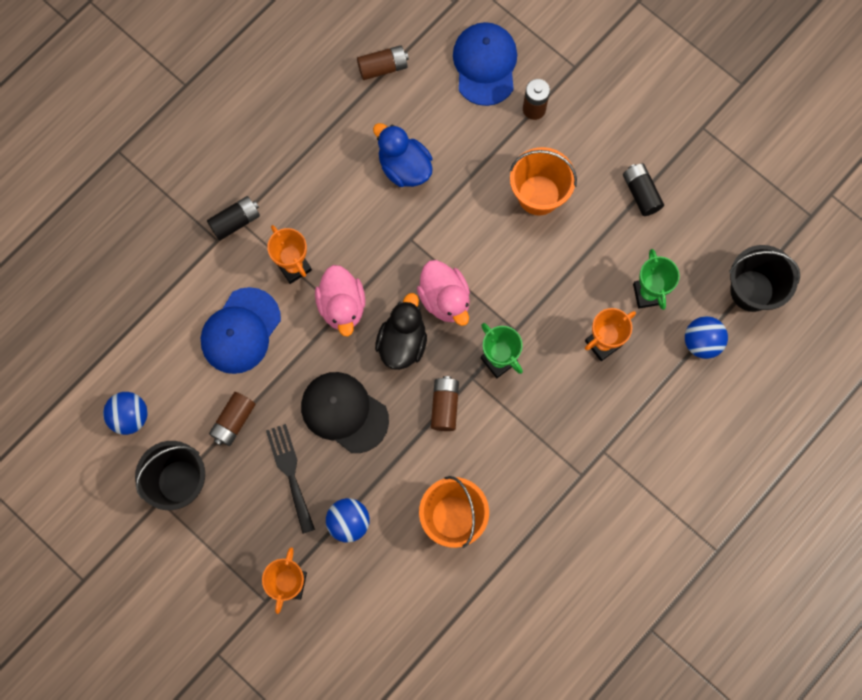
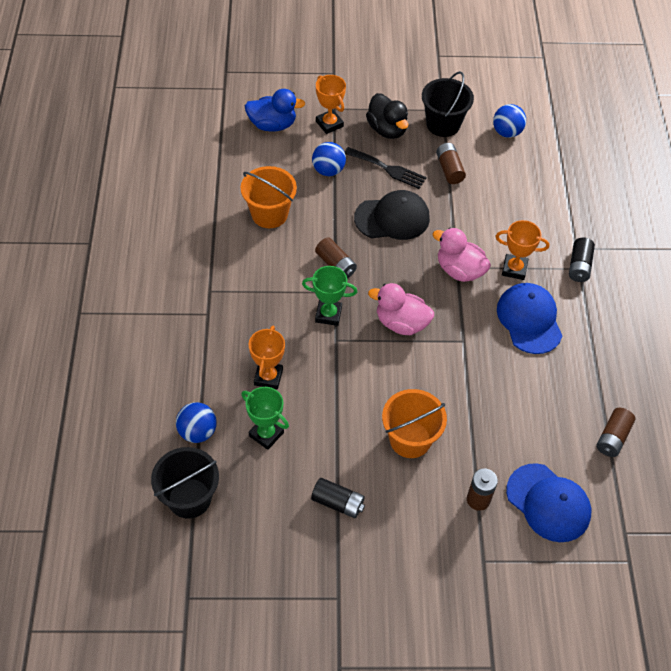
camera: 135 degrees right, 20 degrees down
(241, 331) = (501, 213): blue cap -> blue cap (529, 320)
(402, 342) = (400, 279): black duck -> black duck (387, 129)
(404, 167) = (519, 382): blue duck -> blue duck (272, 125)

